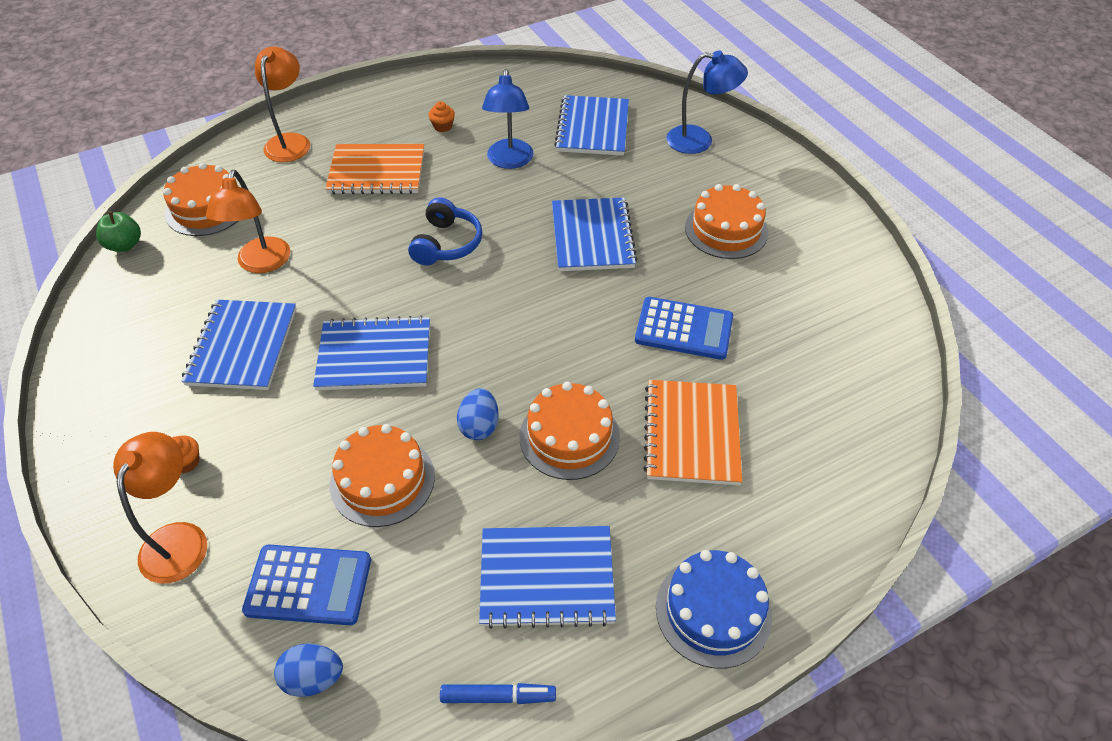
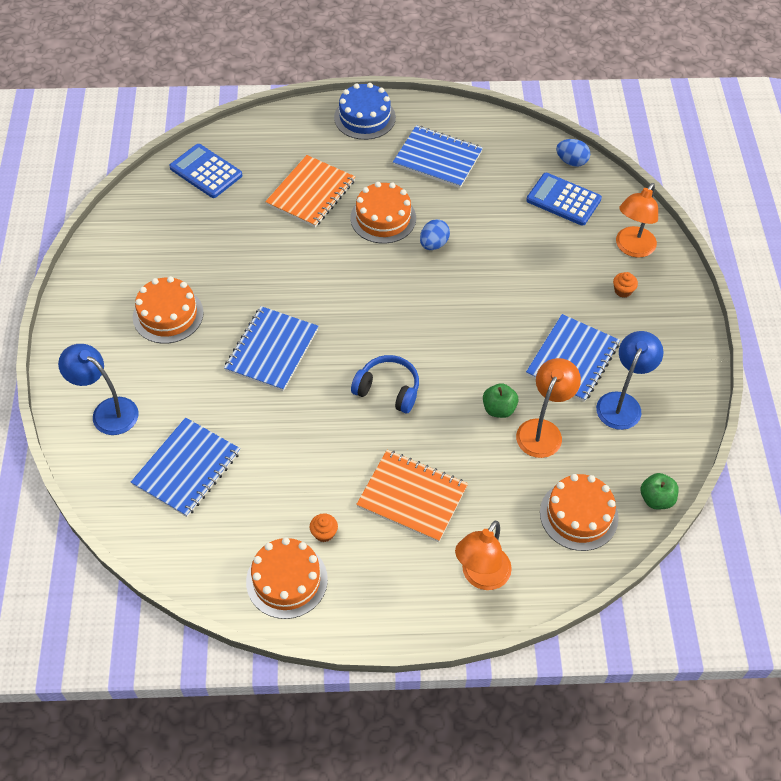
camera: 155 degrees left, 5 degrees up
(317, 267) = (498, 409): none -> green apple
(374, 356) = (481, 315): blue notebook -> none
(382, 480) = (505, 236): orange cake -> orange cake (287, 580)
(446, 244) = (388, 390): blue headphones -> blue headphones turned 75 degrees clockwise
(498, 697) = (486, 125): blue marker -> none
(509, 161) = (288, 458): blue lamp -> blue lamp (622, 403)
(684, 329) = (263, 254): blue calculator -> blue calculator (206, 172)

